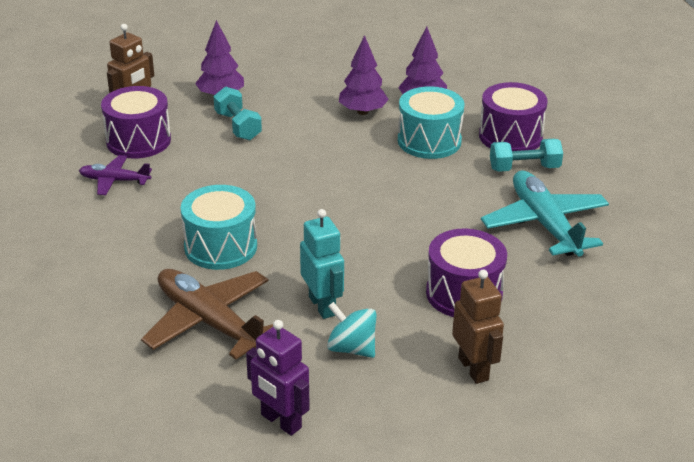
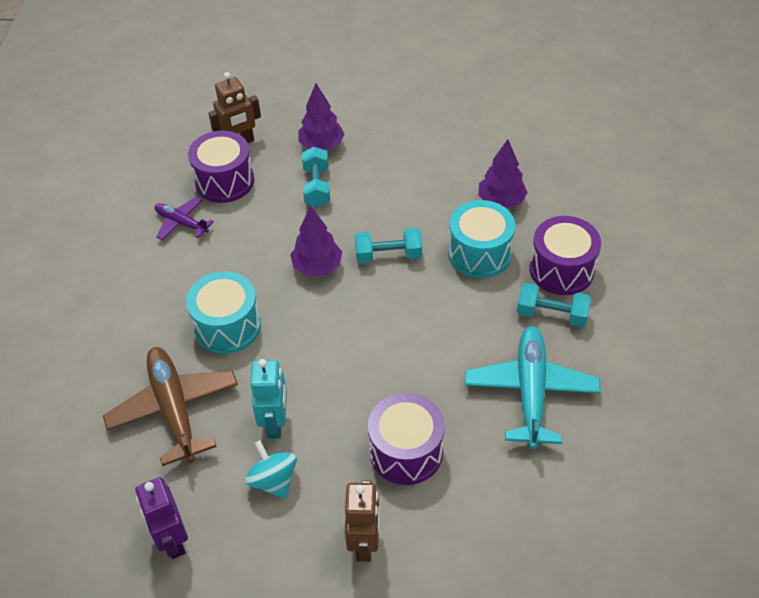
camera: 25 degrees right, 15 degrees up
(345, 160) = (388, 255): none -> turquoise dumbbell
(362, 111) = (438, 199): purple tree -> purple tree (317, 267)

